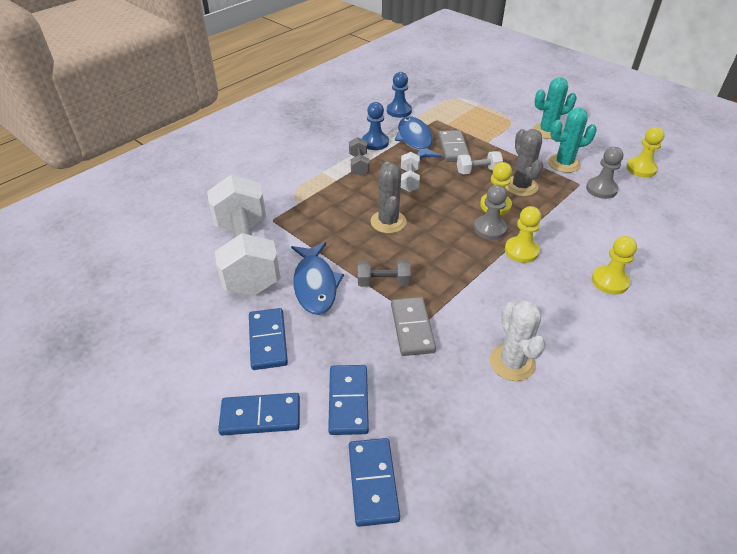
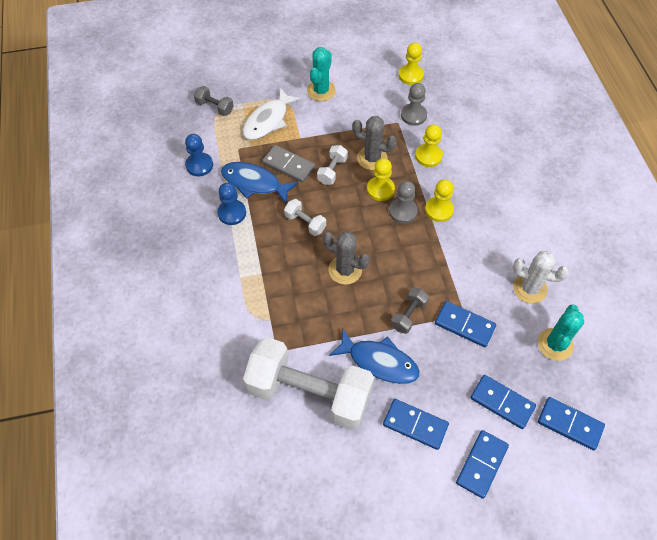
camera: 55 degrees left, 15 degrees up
(359, 165) = (254, 244): grey dumbbell -> grey dumbbell (215, 107)
(412, 328) = (464, 325): grey domino -> blue domino
(481, 121) = (268, 120): none -> white fish
(564, 163) = (368, 113): turquoise cactus -> turquoise cactus (555, 344)
(610, 281) = (501, 184): yellow pawn -> yellow pawn (428, 156)

